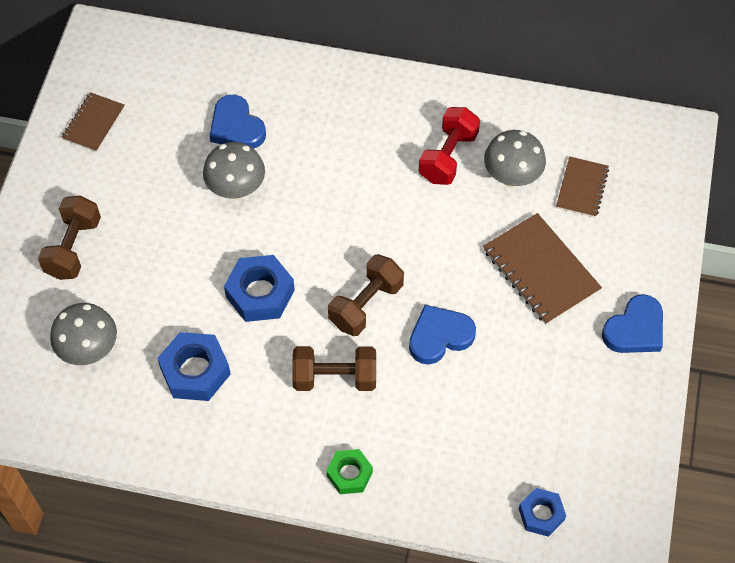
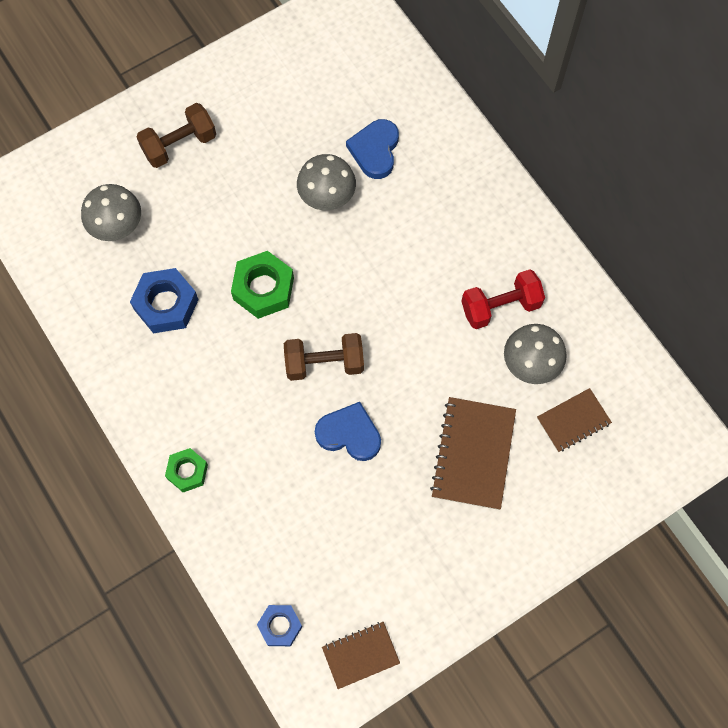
camera: 45 degrees right, 10 degrees up
(93, 123) = (283, 64): brown notebook -> brown notebook (360, 655)
(260, 293) = (263, 288): blue nut -> green nut
(335, 378) = (248, 395): brown dumbbell -> none
(635, 329) = (493, 562): blue heart -> none

